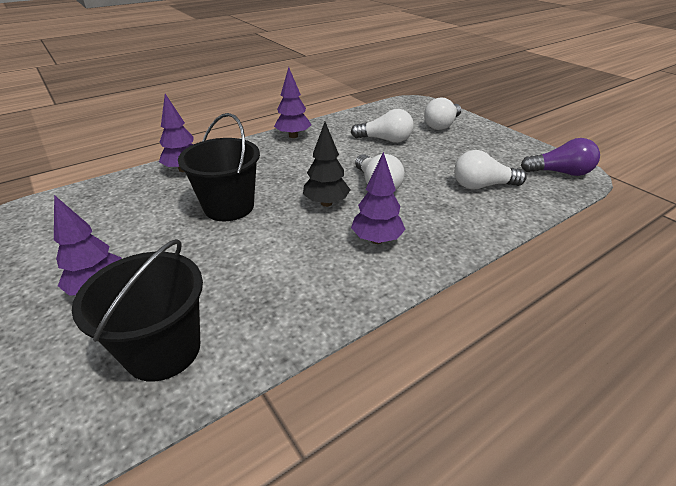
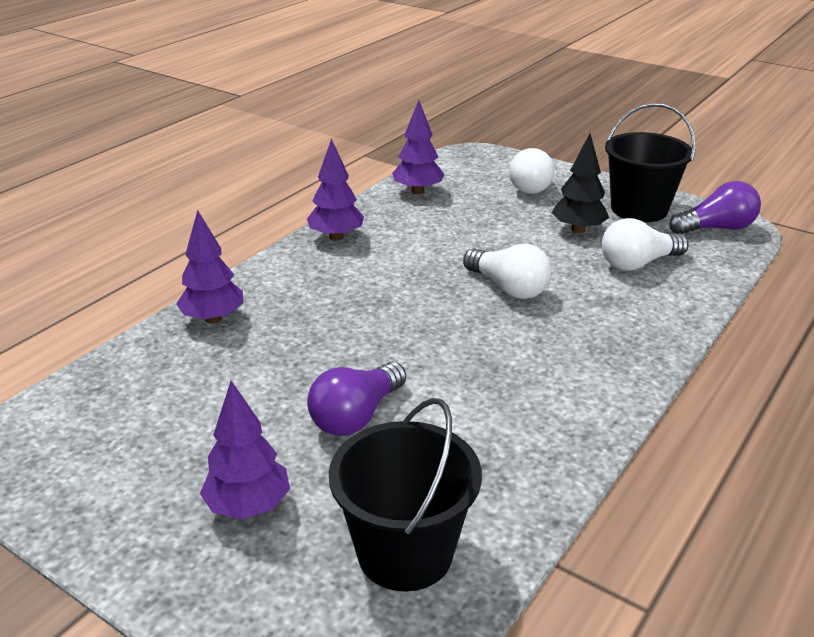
camera: 20 degrees left, 5 degrees down
(213, 246) = (356, 416): none -> purple light bulb
(229, 207) = (331, 359): black bucket -> black bucket (639, 209)
(326, 203) = (460, 326): black tree -> black tree (578, 230)
(377, 240) = (560, 360): purple tree -> purple tree (418, 191)
(385, 140) = (472, 221): white light bulb -> none

